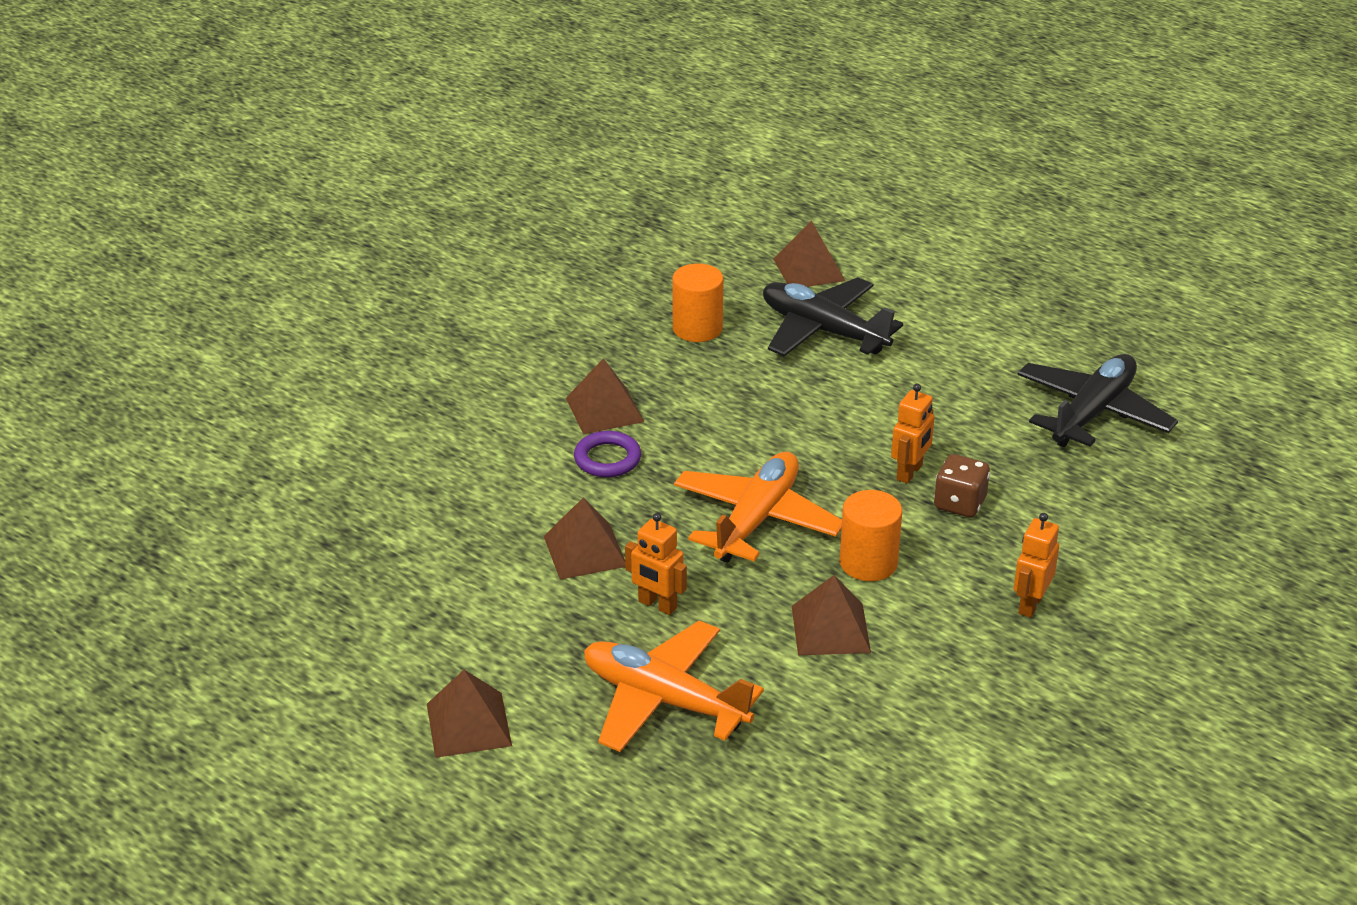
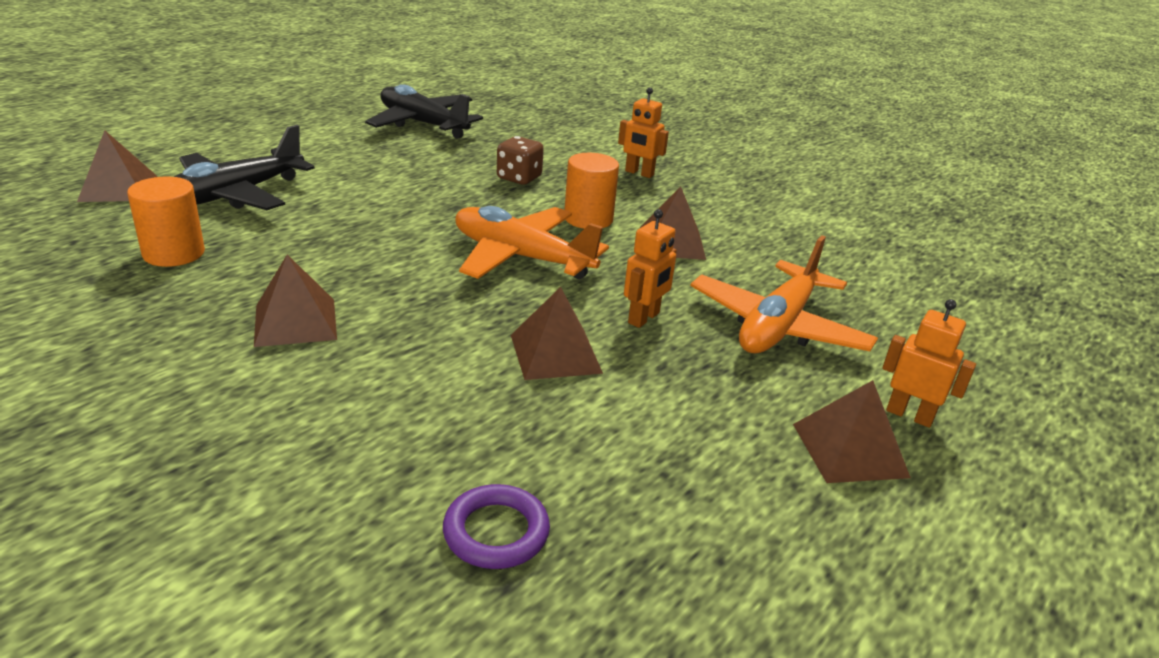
camera: 90 degrees left, 5 degrees down
(607, 459) = (393, 327): purple ring -> purple ring (496, 532)
(910, 473) = (473, 189): orange robot -> orange robot (909, 415)

